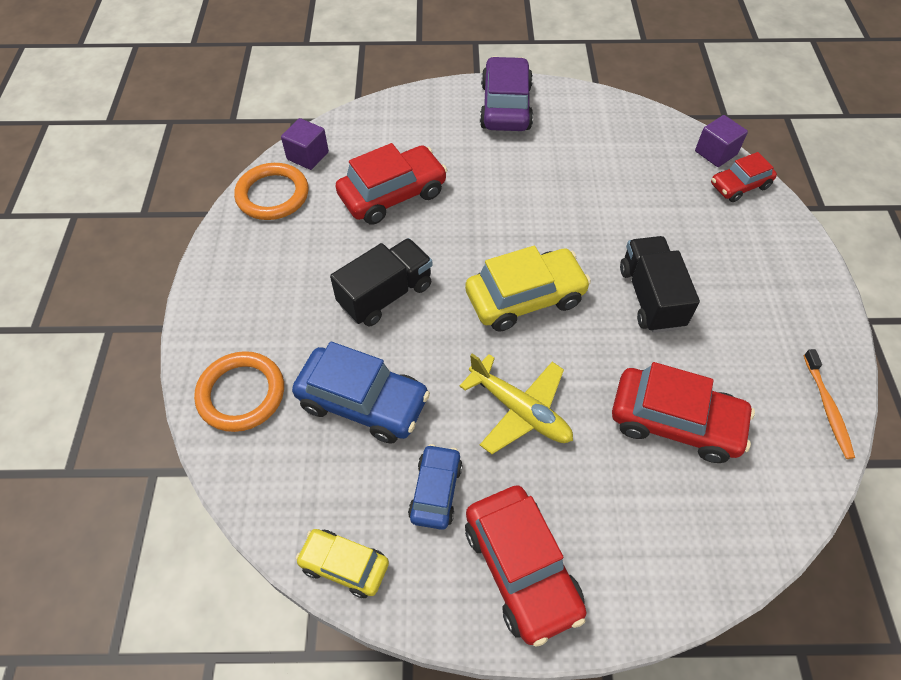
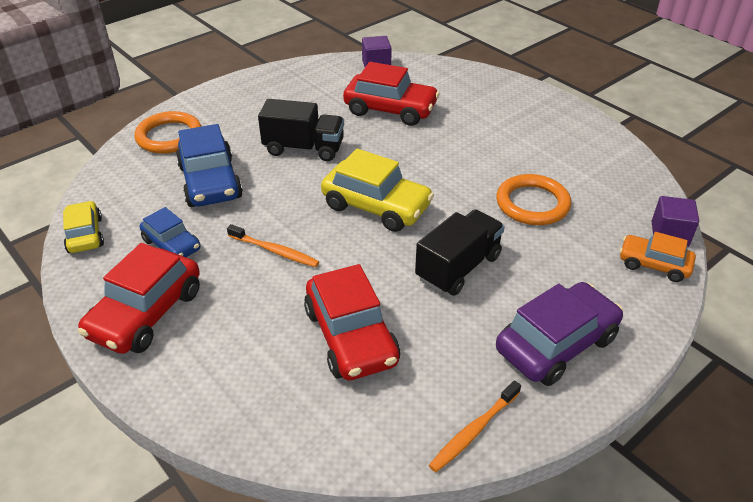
camera: 50 degrees right, 15 degrees down
(273, 195) = (328, 70): orange ring -> orange ring (532, 204)
(435, 491) = (172, 245): blue car -> blue car turned 75 degrees clockwise
(505, 106) = (542, 112): purple car -> purple car (556, 344)
(520, 410) = (275, 251): yellow plane -> orange toothbrush
(739, 186) = (654, 264): red car -> orange car

